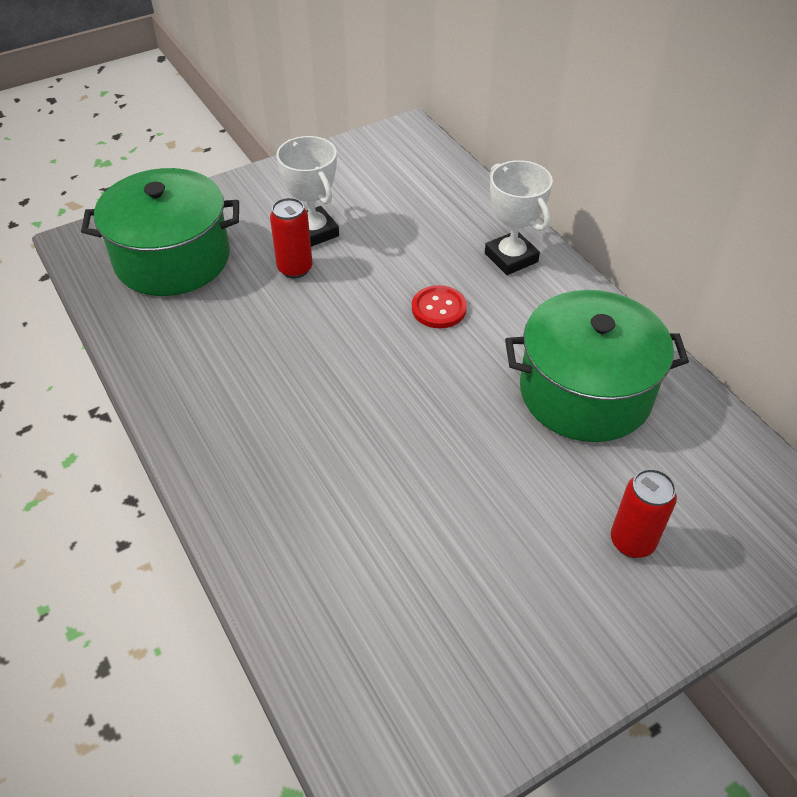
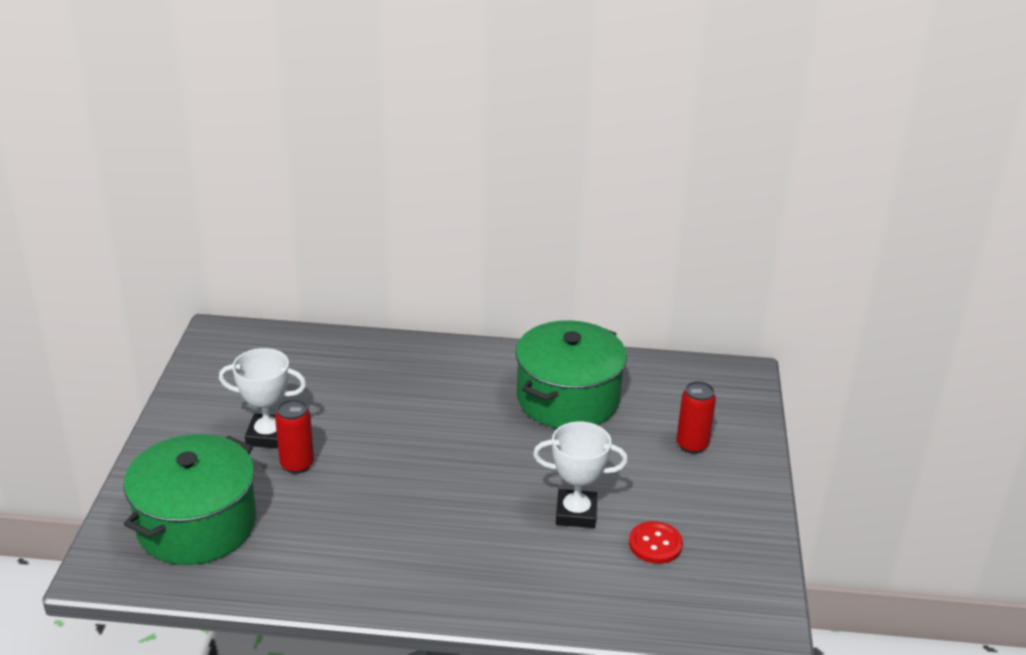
camera: 55 degrees left, 15 degrees down
(439, 308) = (425, 418): red button -> red button (655, 544)
(511, 257) = (417, 361): white trophy -> white trophy (576, 513)

